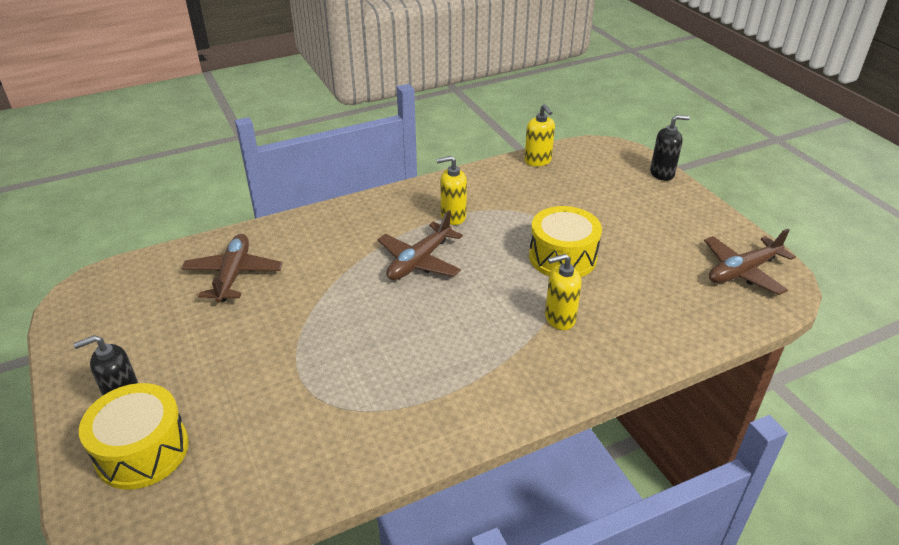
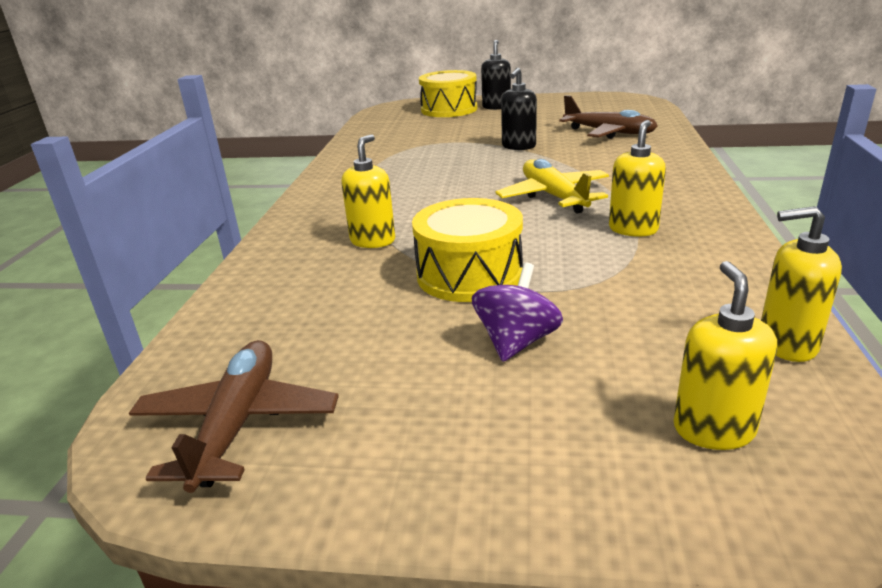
camera: 125 degrees right, 10 degrees down
(419, 261) = (553, 196): brown plane -> yellow plane
(606, 221) = (516, 342): none -> purple spinning top
(608, 168) = (713, 429): none -> yellow soap dispenser
(662, 173) = (642, 515): black soap dispenser -> black soap dispenser (518, 146)

